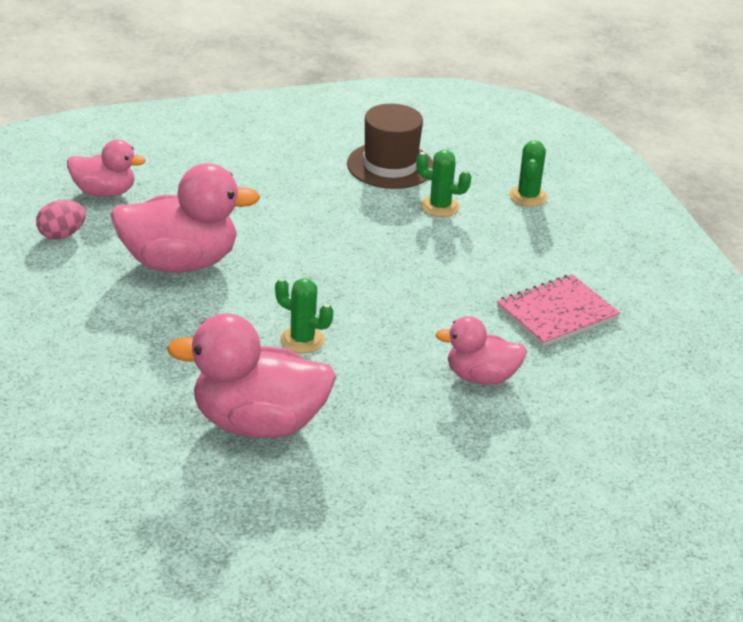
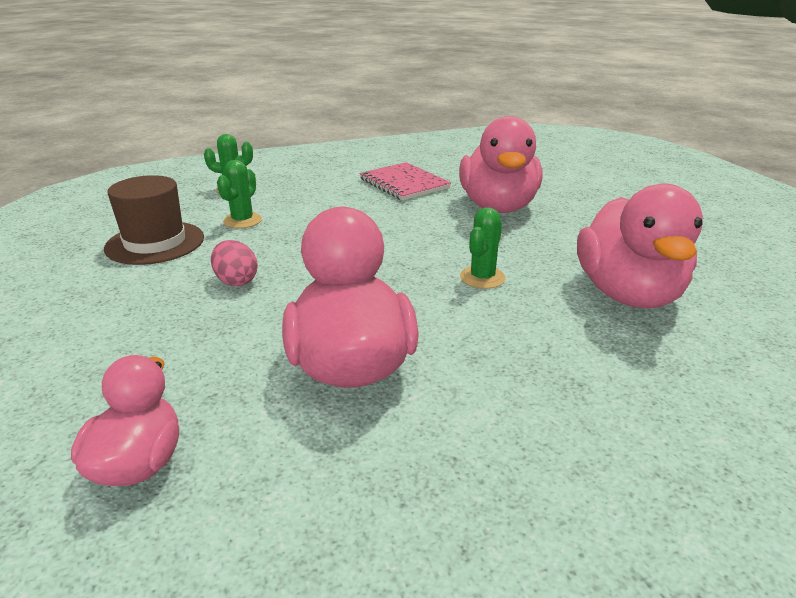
camera: 90 degrees left, 5 degrees down
(61, 235) = (272, 502): pink egg -> pink egg (236, 281)
(481, 377) = (498, 207): pink duck -> pink duck, size x1.72

